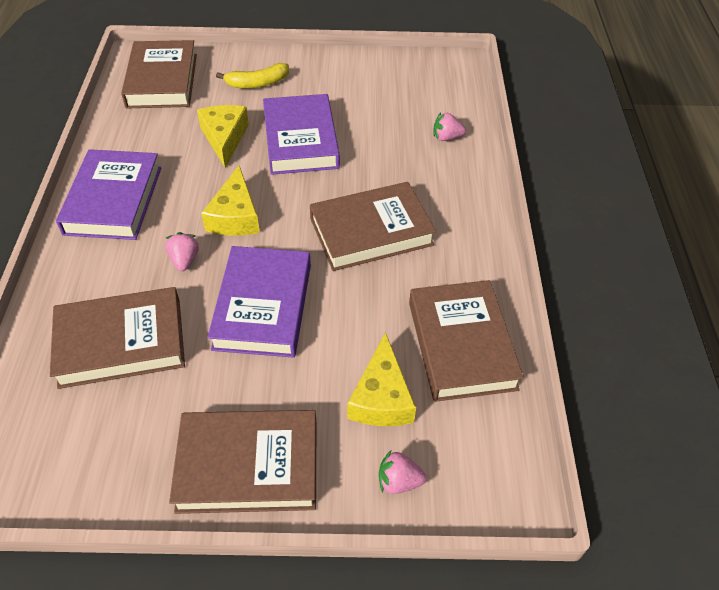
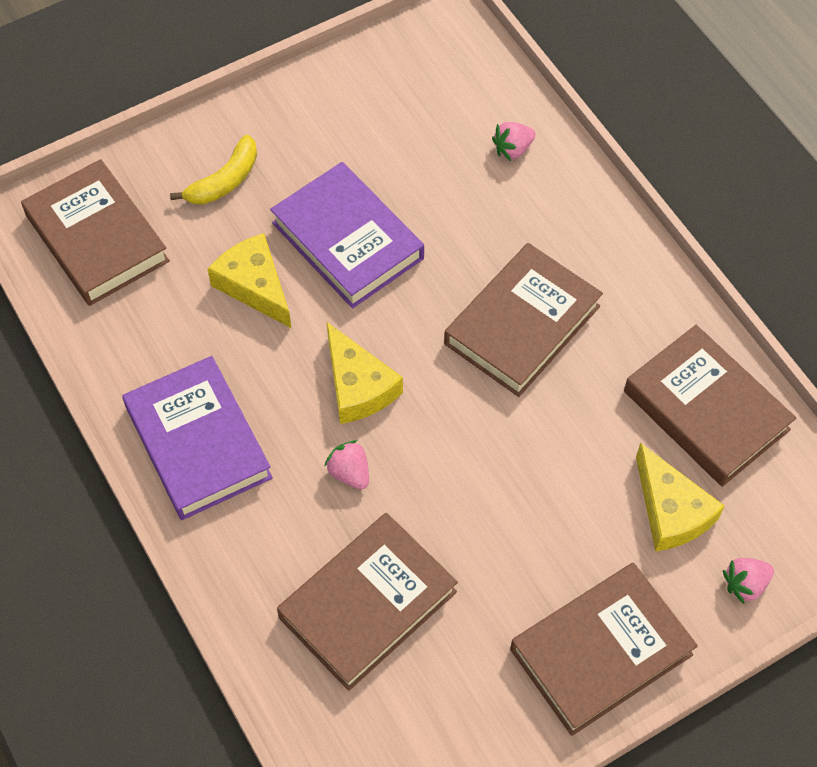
camera: 30 degrees left, 10 degrees up
(263, 306) = (479, 479): purple book -> none

